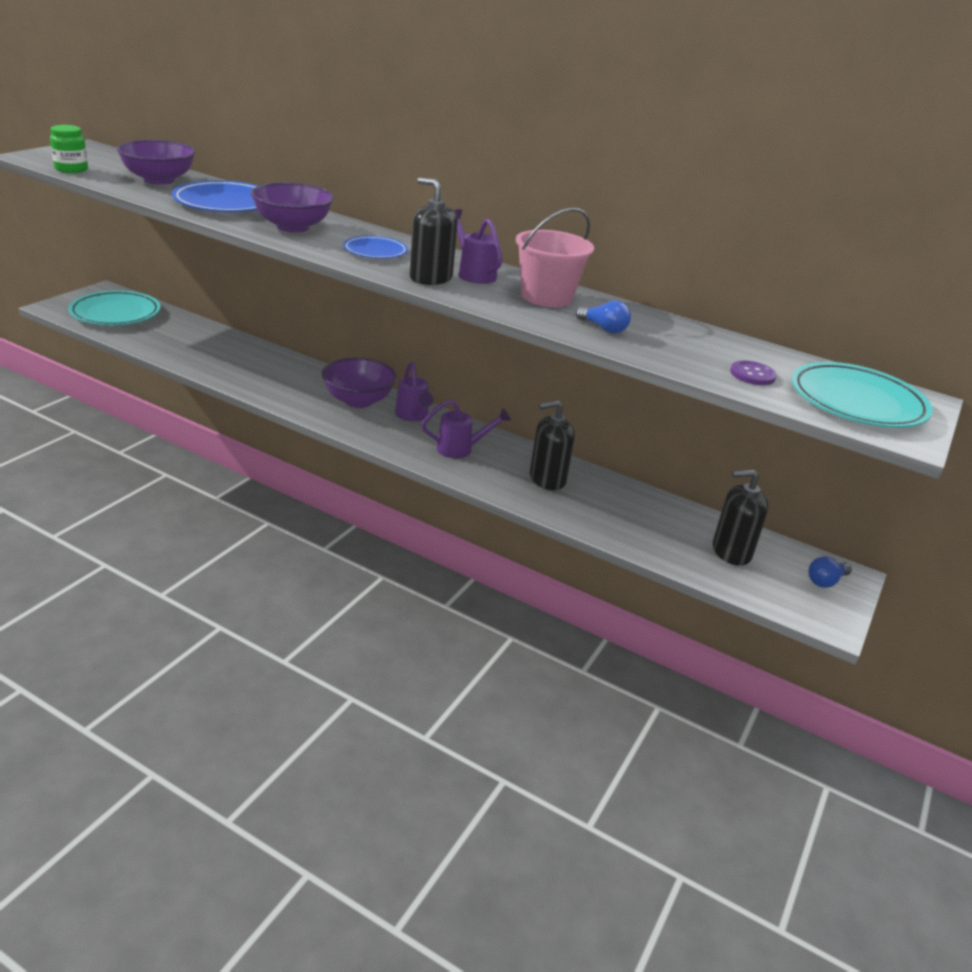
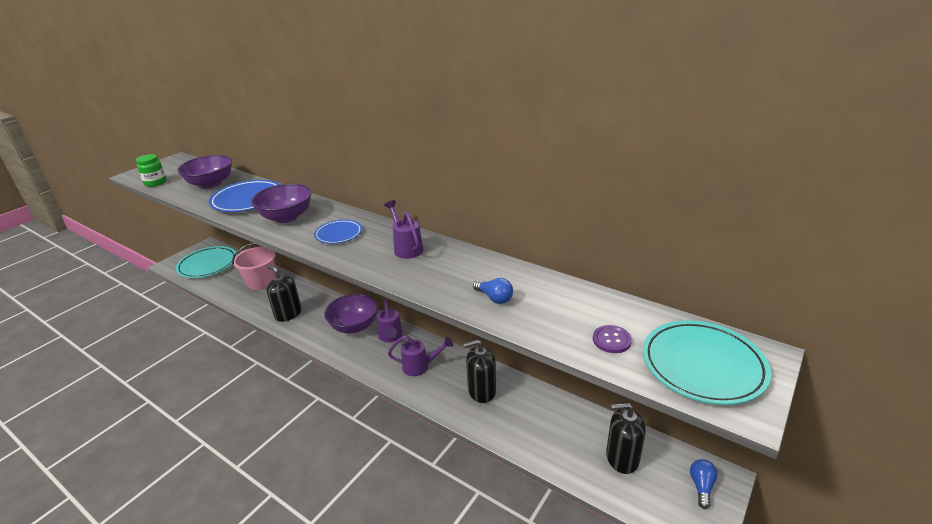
camera: 10 degrees right, 0 degrees up
(430, 278) = (371, 257): black soap dispenser -> black soap dispenser (288, 314)
(546, 297) = (457, 267): pink bucket -> pink bucket (261, 282)
(825, 581) = (701, 486): blue light bulb -> blue light bulb turned 135 degrees clockwise

